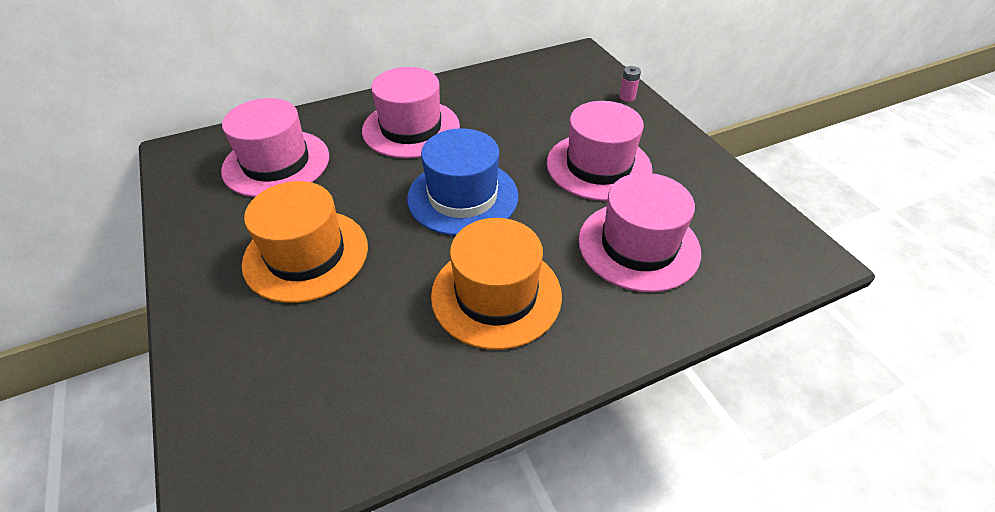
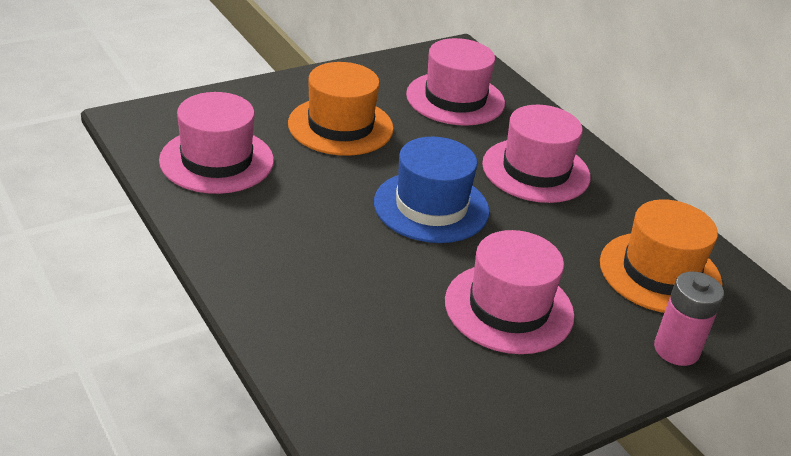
camera: 80 degrees right, 10 degrees down
(496, 295) = (301, 227): orange hat -> orange hat (660, 273)
(627, 97) = (676, 350): pink battery -> pink battery, size x1.93
(638, 245) = (376, 327): pink hat -> pink hat (217, 160)

